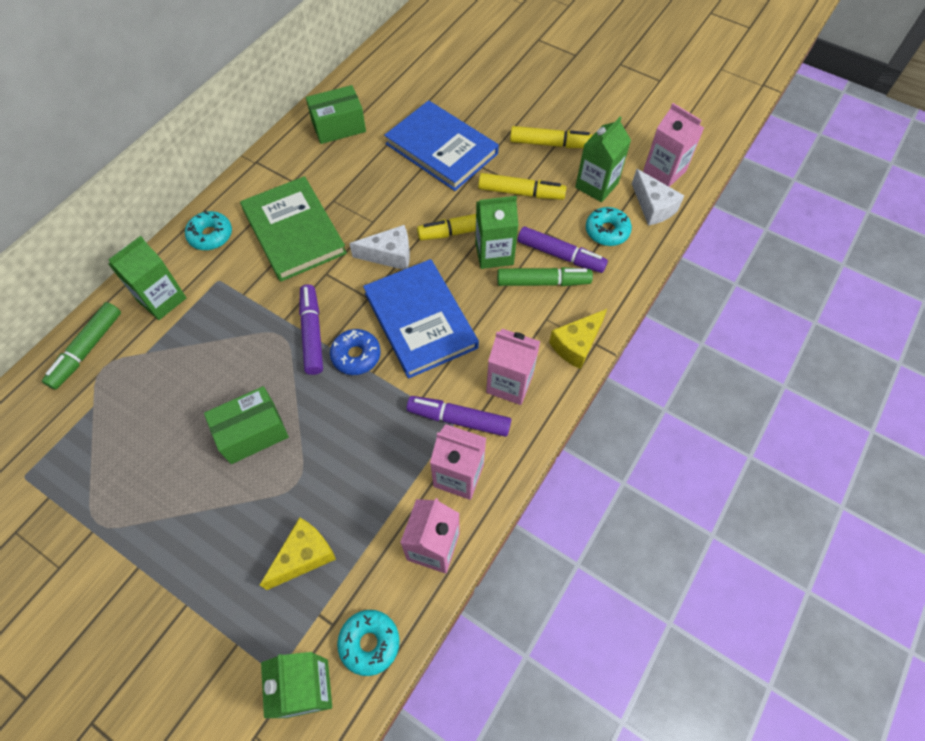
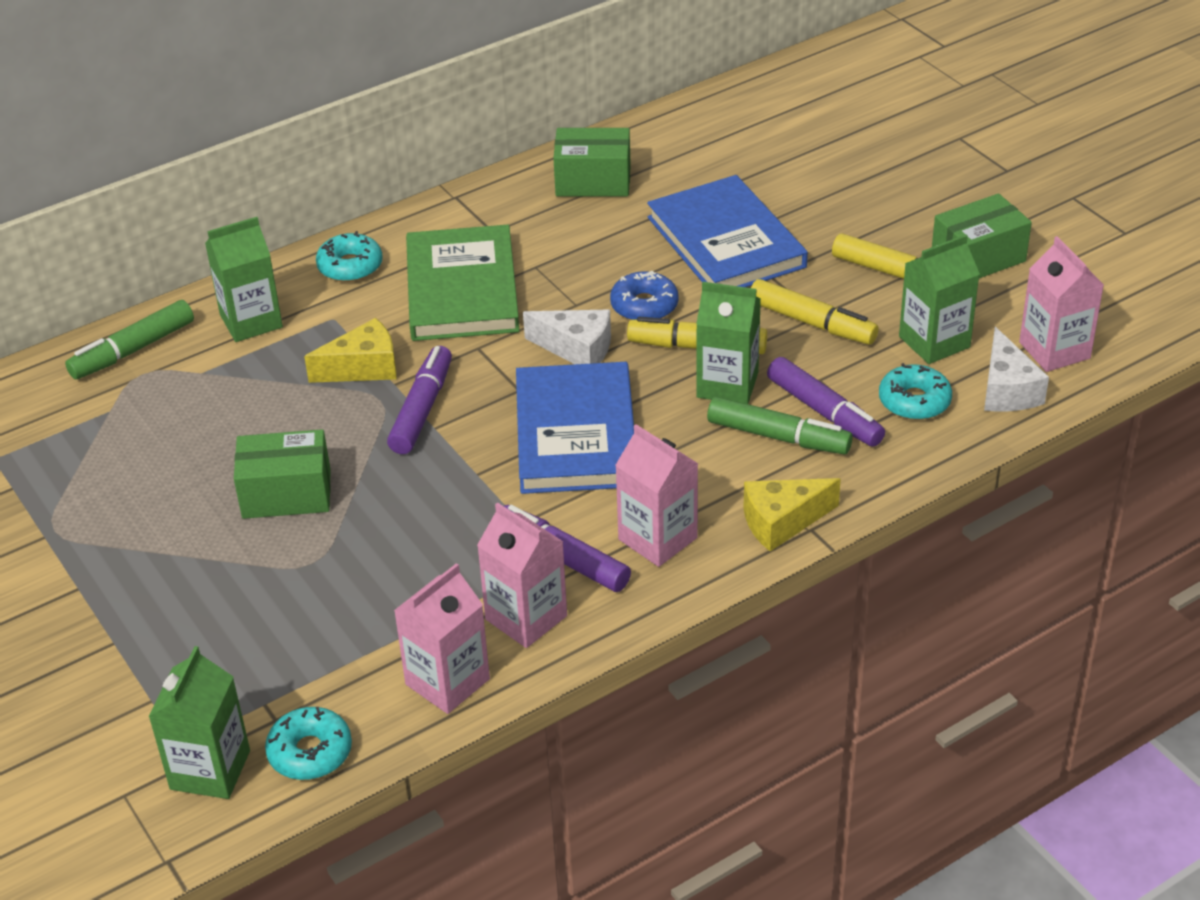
camera: 25 degrees right, 20 degrees down
(304, 556) = (280, 639): yellow cheese -> yellow cheese (363, 368)
(356, 355) = (466, 449): blue donut -> blue donut (644, 306)
(590, 120) = (978, 258): none -> green box

